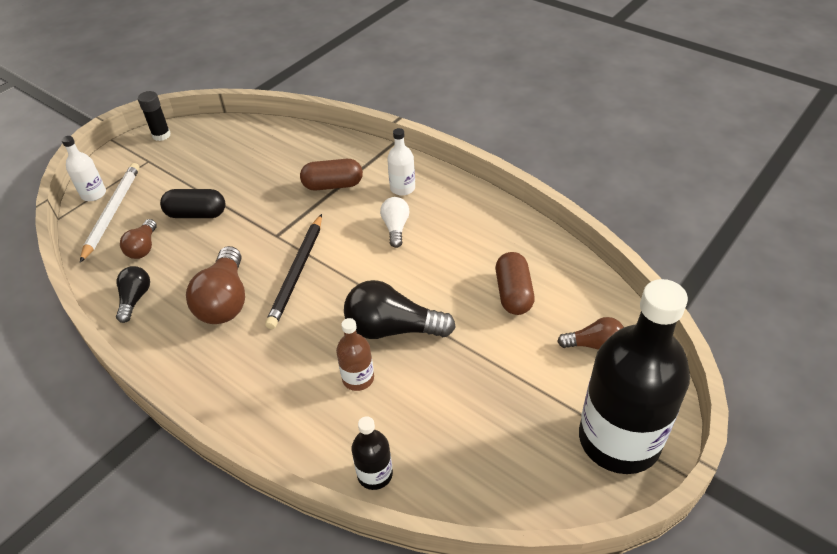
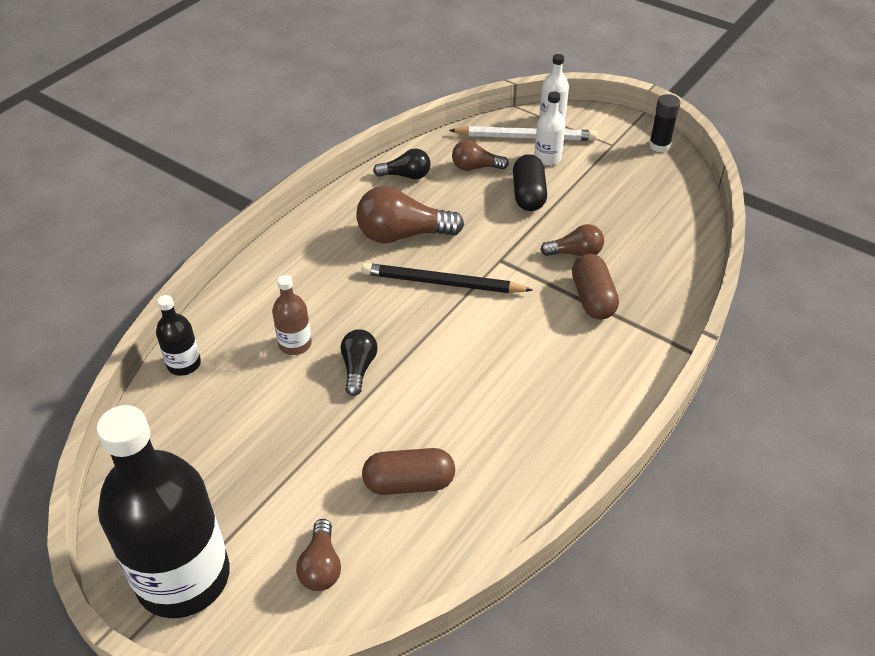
camera: 85 degrees right, 0 degrees up
(279, 191) = (575, 253): none -> brown light bulb
(393, 329) = (358, 368): black light bulb -> black light bulb, size x0.58
(395, 228) = (520, 362): white light bulb -> none
(402, 188) = (596, 366): white bottle -> white bottle (547, 158)

